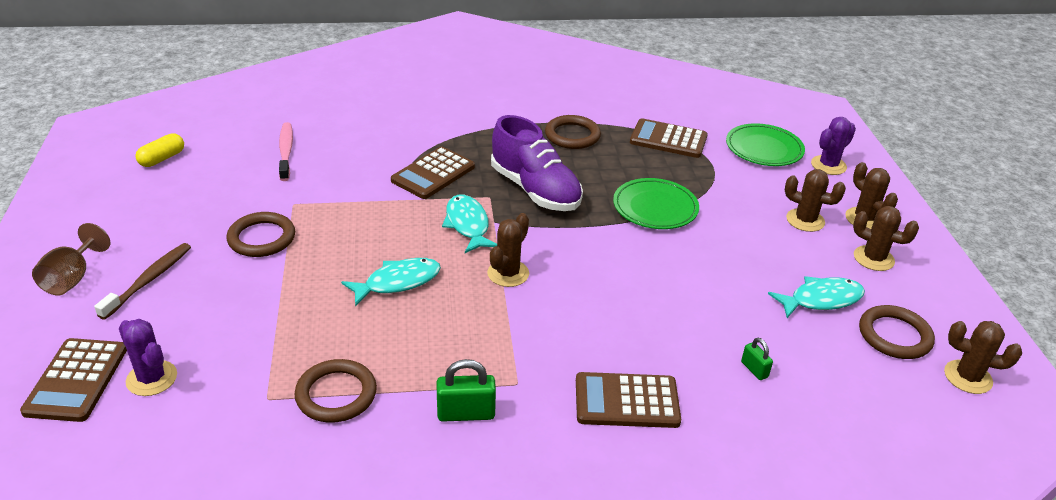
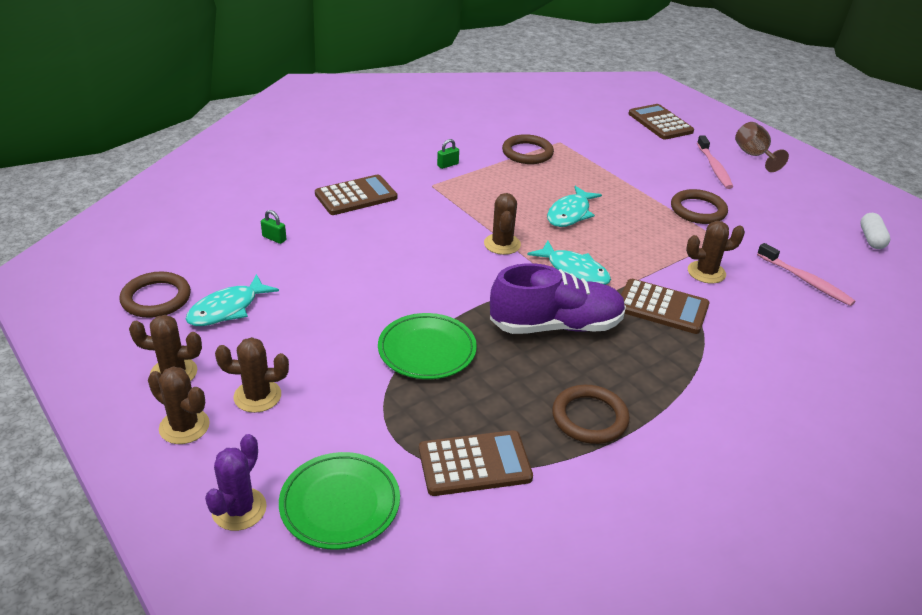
camera: 150 degrees right, 0 degrees up
(149, 280) = (714, 167): brown toothbrush -> pink toothbrush
(152, 378) = (628, 133): purple cactus -> none
(162, 159) = (871, 239): yellow capsule -> white capsule
(433, 174) = (662, 307): brown calculator -> brown calculator turned 105 degrees clockwise
(466, 413) = (447, 165): green padlock -> green padlock, size x0.58
(535, 190) = (556, 326): purple shoe -> purple shoe turned 150 degrees clockwise
(968, 377) = (93, 284): brown cactus -> brown cactus (706, 272)

